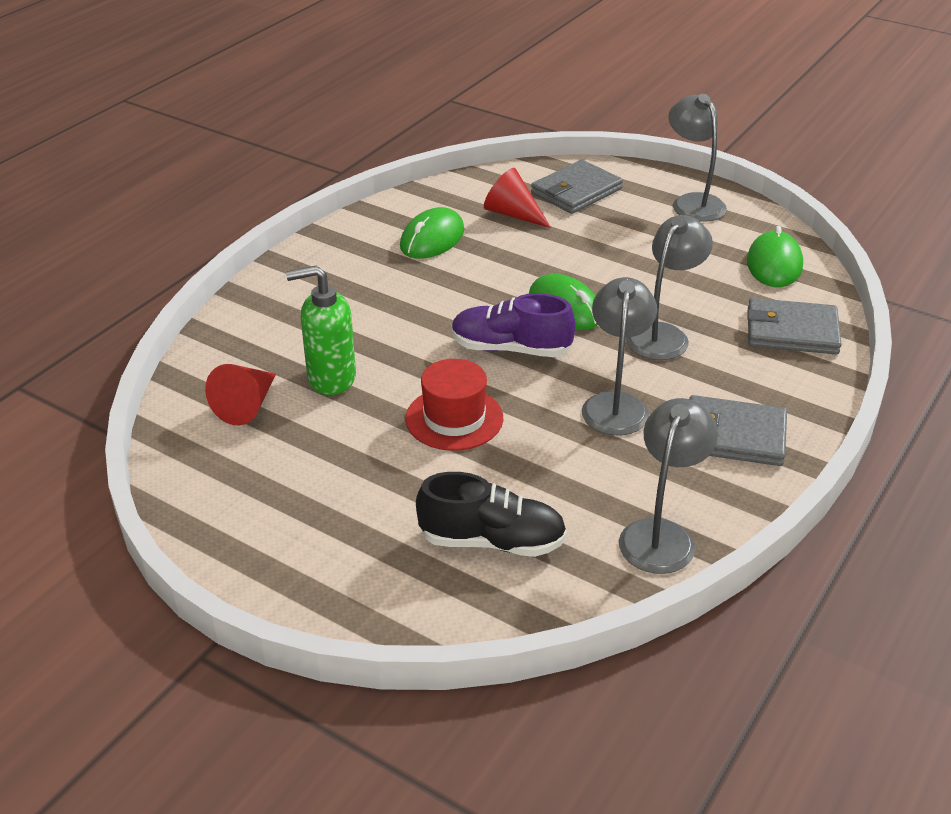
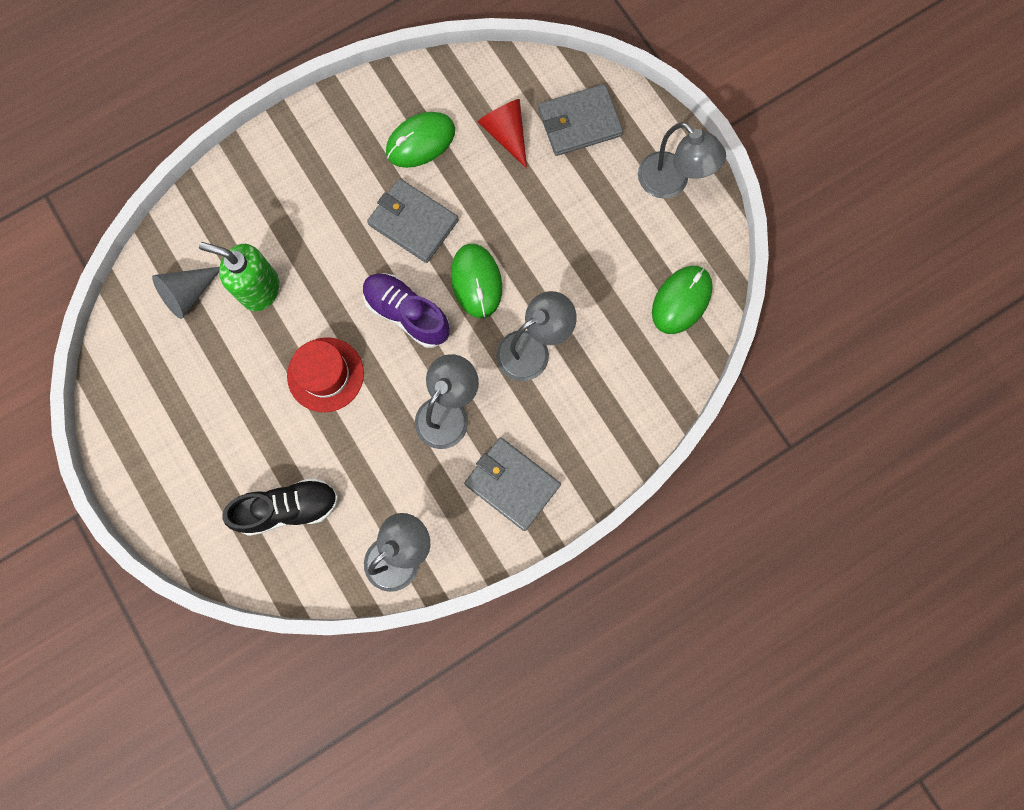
camera: 25 degrees right, 40 degrees up
(247, 405) = (189, 294): red cone -> grey cone
(492, 541) = (288, 508): black shoe -> black shoe turned 45 degrees counterclockwise
(693, 202) = (671, 183): grey lamp -> grey lamp turned 135 degrees clockwise
(791, 331) = (635, 390): grey wallet -> grey wallet (413, 222)

